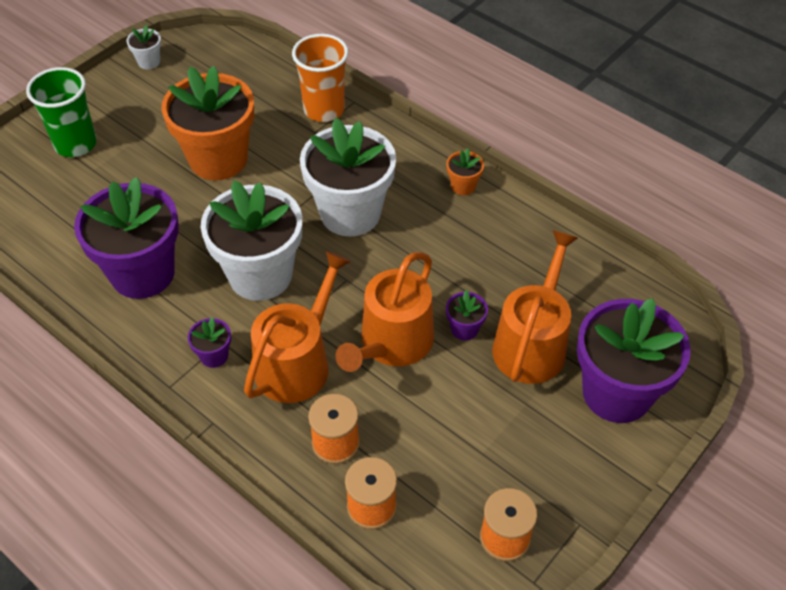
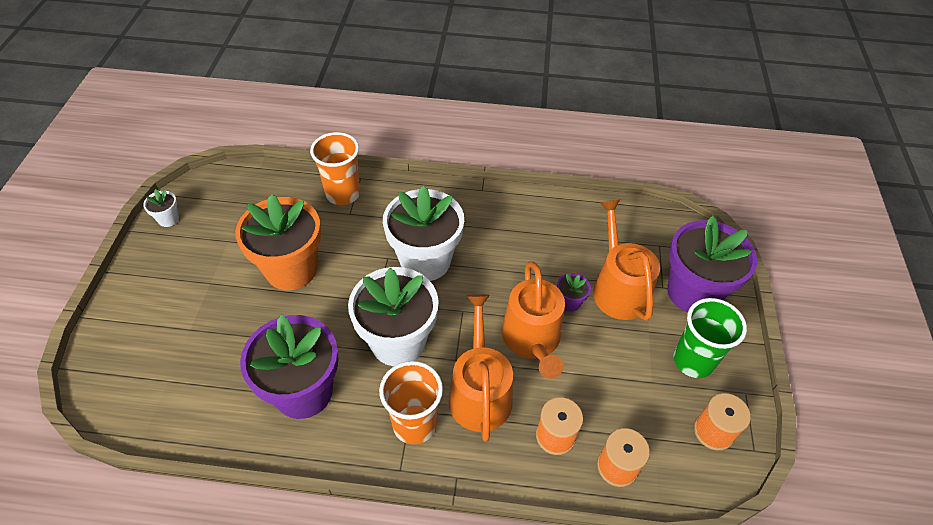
camera: 35 degrees left, 0 degrees up
(75, 144) = (156, 316): green cup -> green cup (693, 361)
(214, 356) = (414, 424): purple flower pot -> orange cup
(463, 186) = (486, 203): orange flower pot -> none

